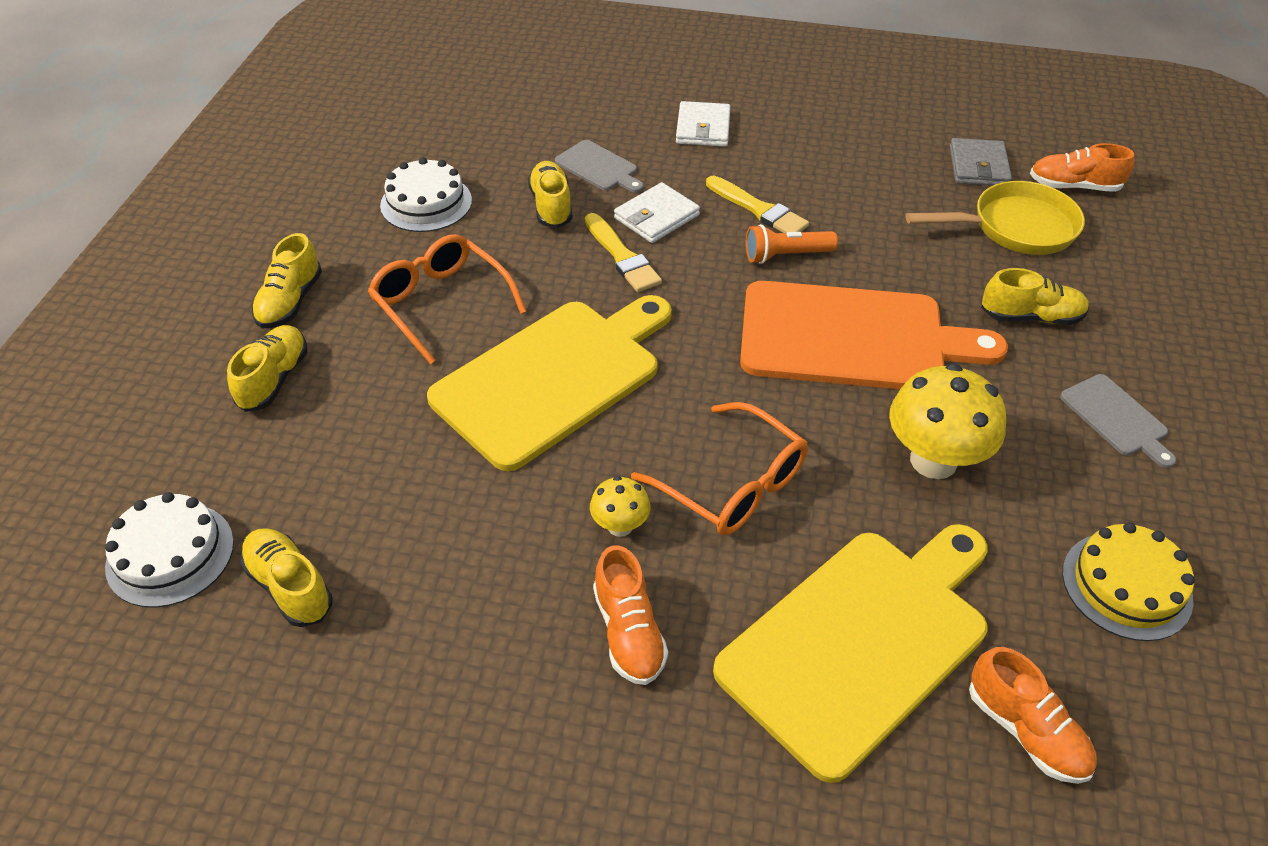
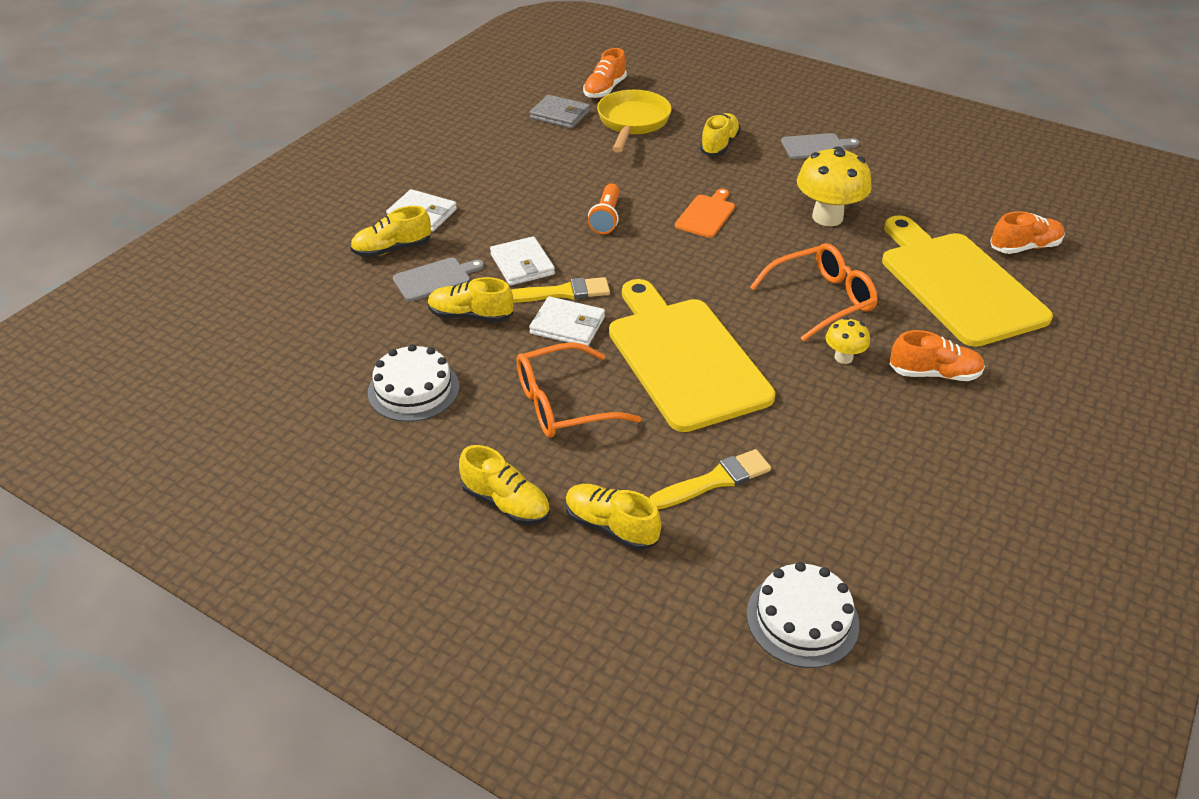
camera: 70 degrees left, 5 degrees down
(290, 586) = (856, 542): yellow shoe -> yellow shoe (392, 249)
(568, 275) = (567, 325): none -> white wallet
(759, 209) = (546, 215): yellow brush -> yellow brush (714, 480)
(852, 338) = (706, 215): orange cutting board -> orange cutting board, size x0.44
(1126, 585) = (937, 185): yellow cake -> none

